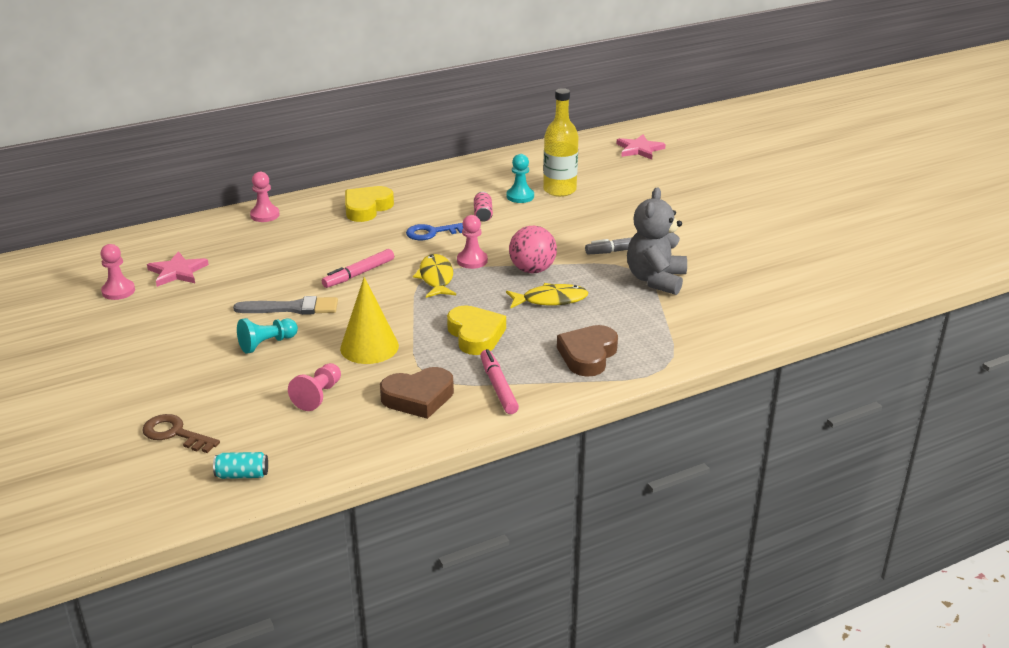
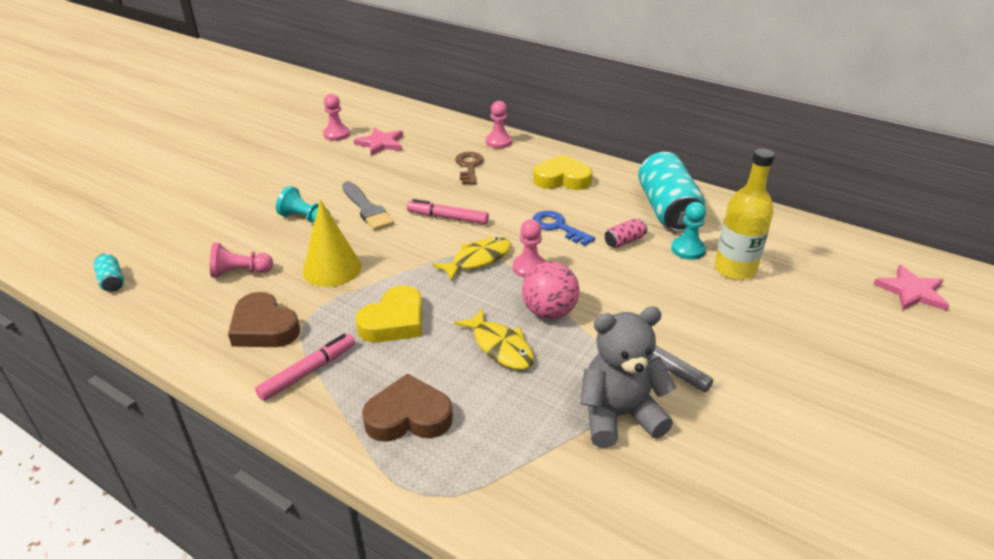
camera: 60 degrees right, 5 degrees up
(175, 434) = (159, 230): brown key -> brown key (469, 166)
(464, 185) = (667, 210): none -> turquoise can

